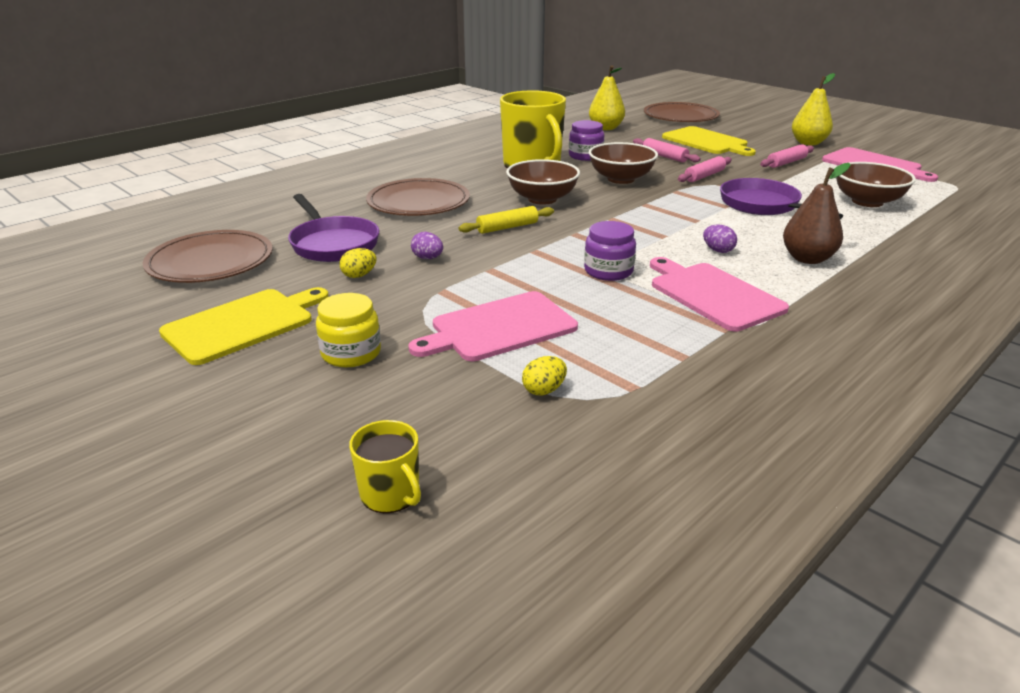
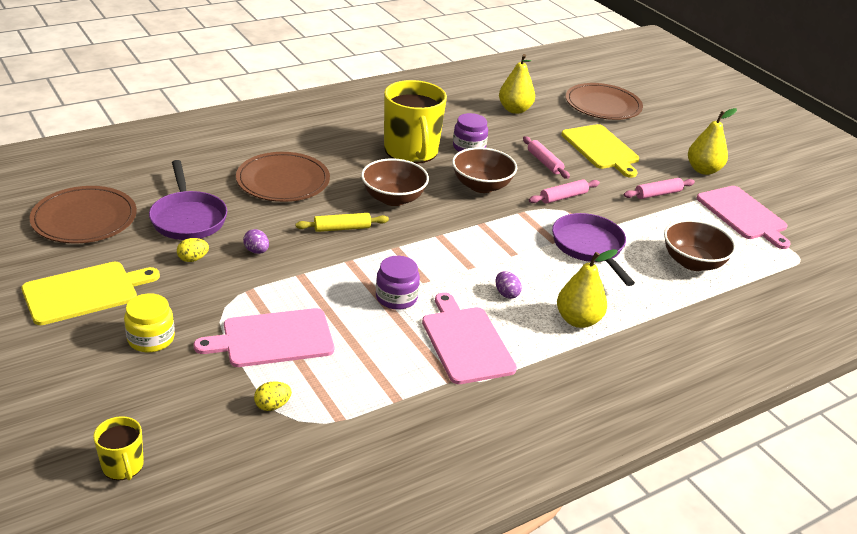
camera: 10 degrees right, 5 degrees up
(807, 259) = (578, 320): brown pear -> yellow pear

